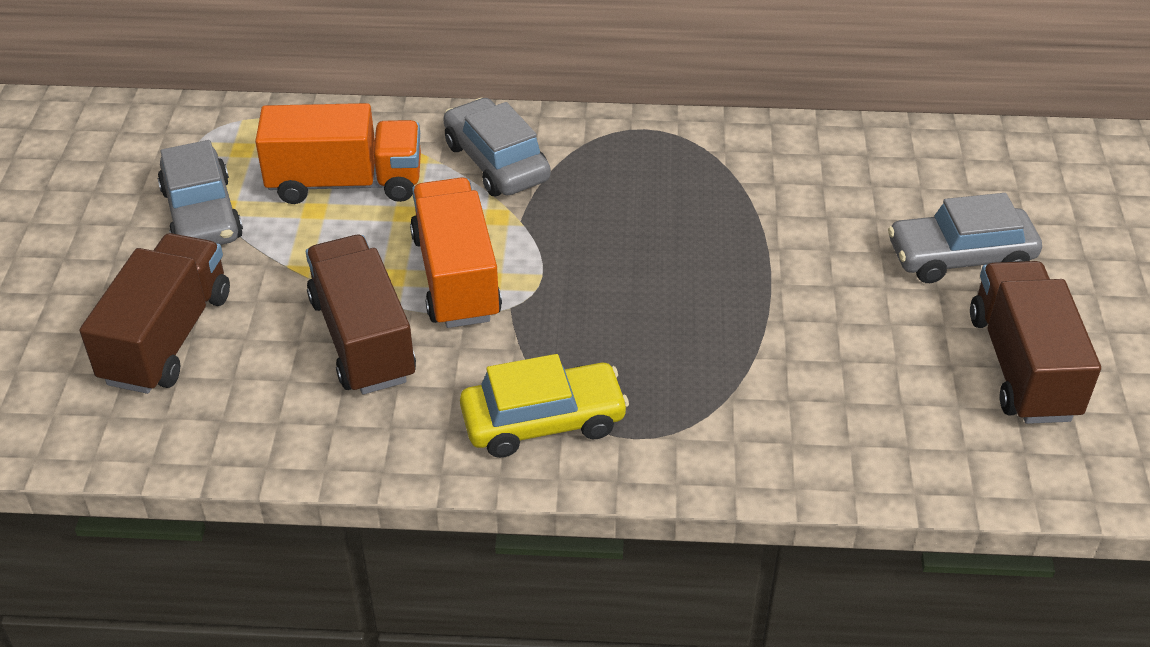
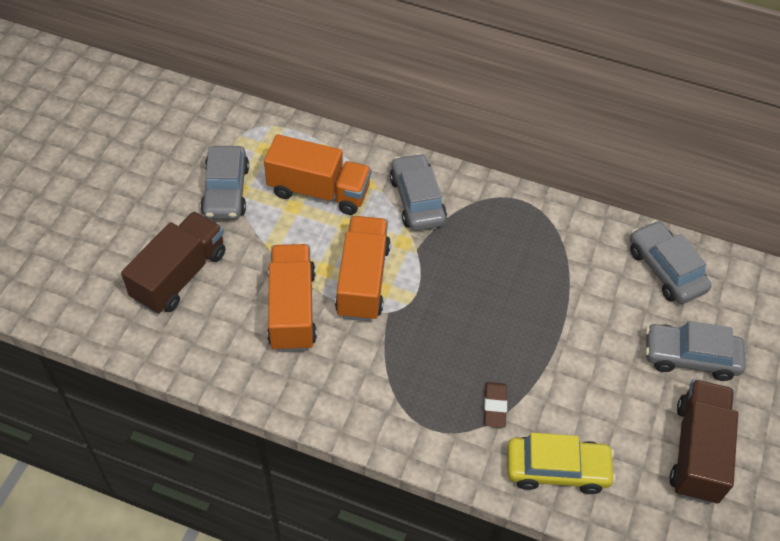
camera: 15 degrees right, 10 degrees up
(363, 339) = (292, 309): brown truck -> orange truck
(543, 421) = (380, 400): yellow car -> yellow car (557, 469)
(716, 385) = (495, 406): none -> brown eraser
(879, 164) = (665, 270): none -> grey car

